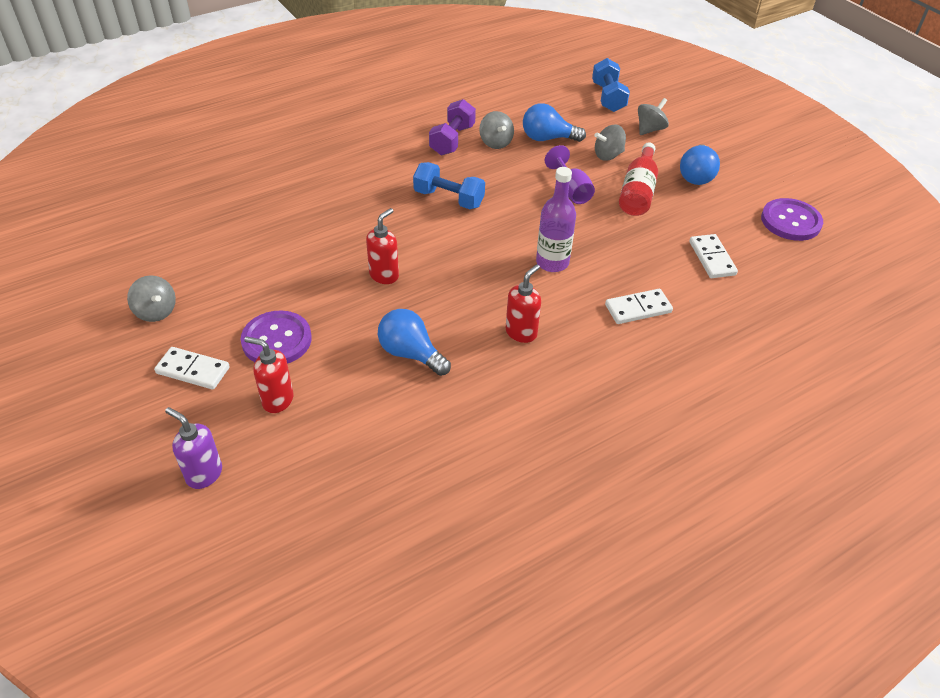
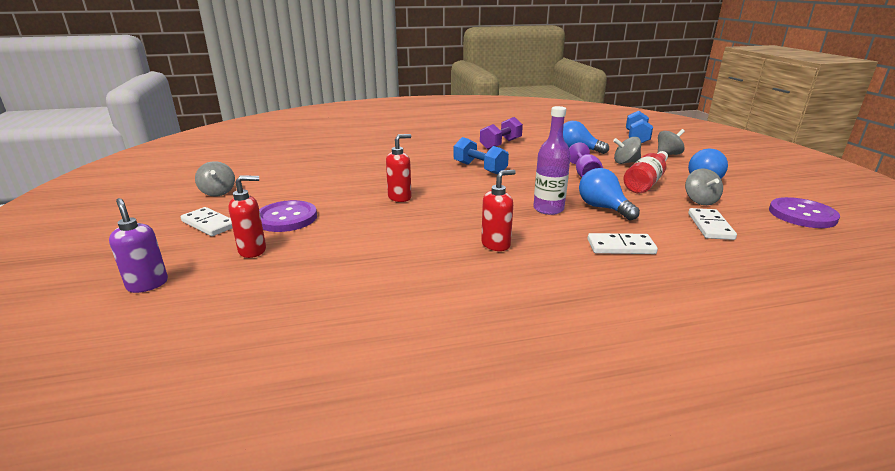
camera: 20 degrees right, 20 degrees down
(277, 400) = (253, 250): red soap dispenser -> red soap dispenser turned 120 degrees clockwise
(410, 353) = (387, 242): blue light bulb -> blue light bulb (603, 208)
(495, 143) = (533, 148): grey spinning top -> grey spinning top (700, 201)

